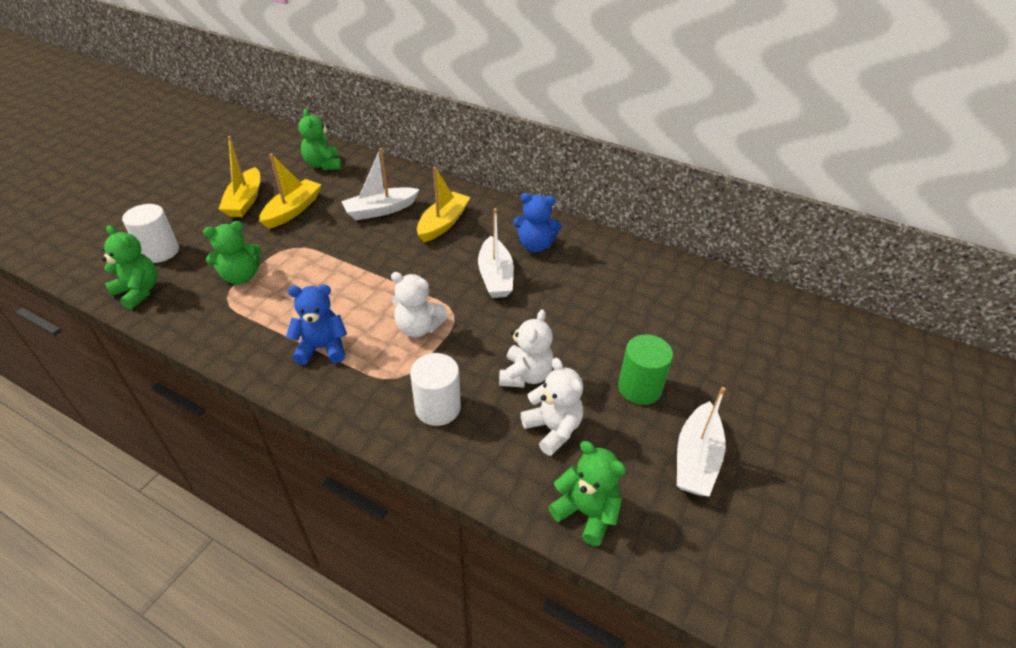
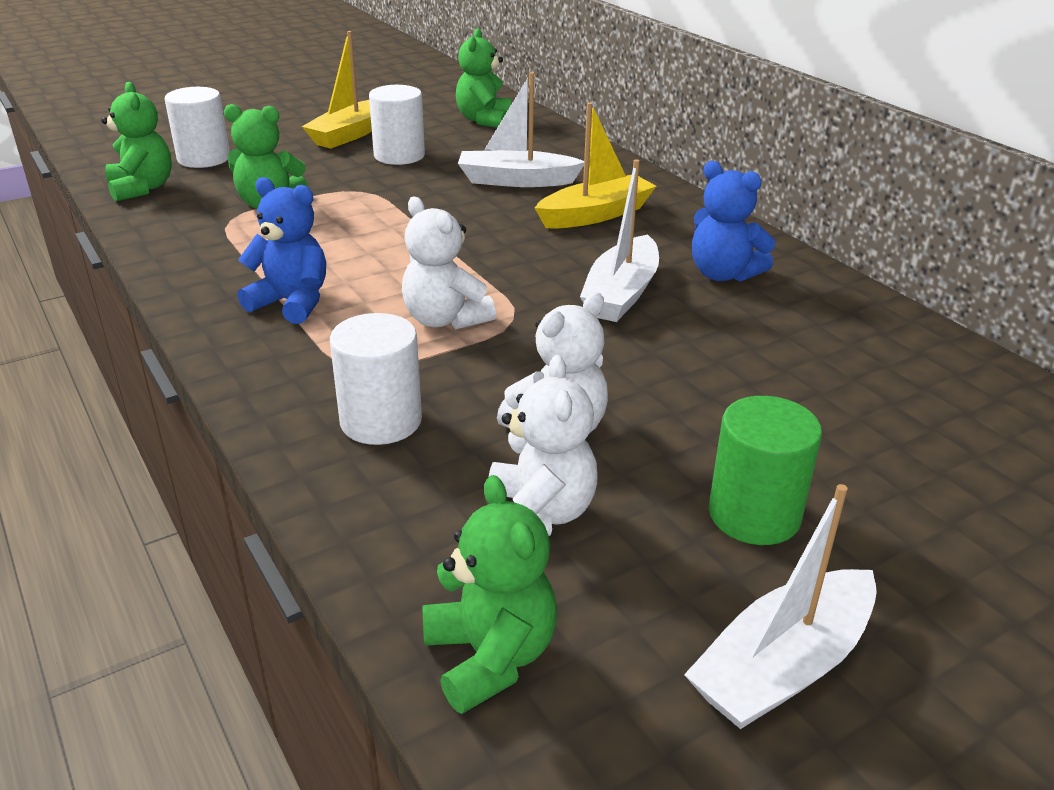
camera: 30 degrees right, 10 degrees down
(293, 210) = (399, 156): yellow boat -> white cylinder

